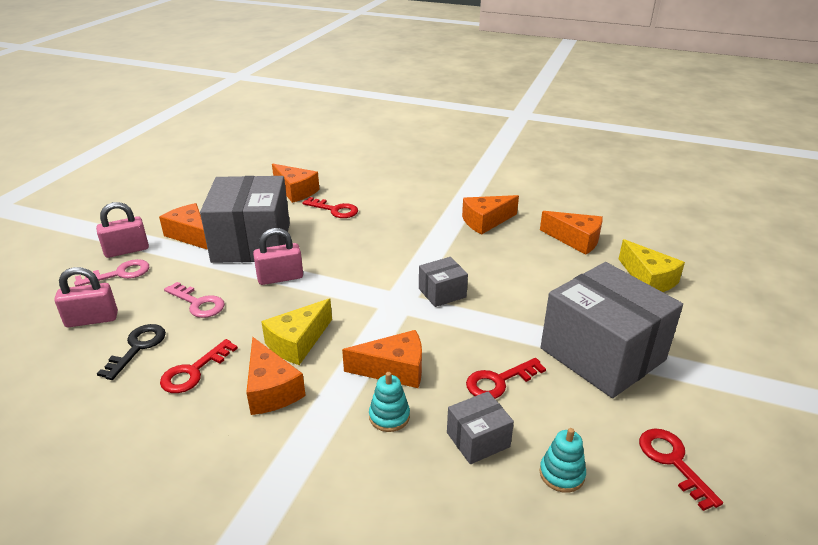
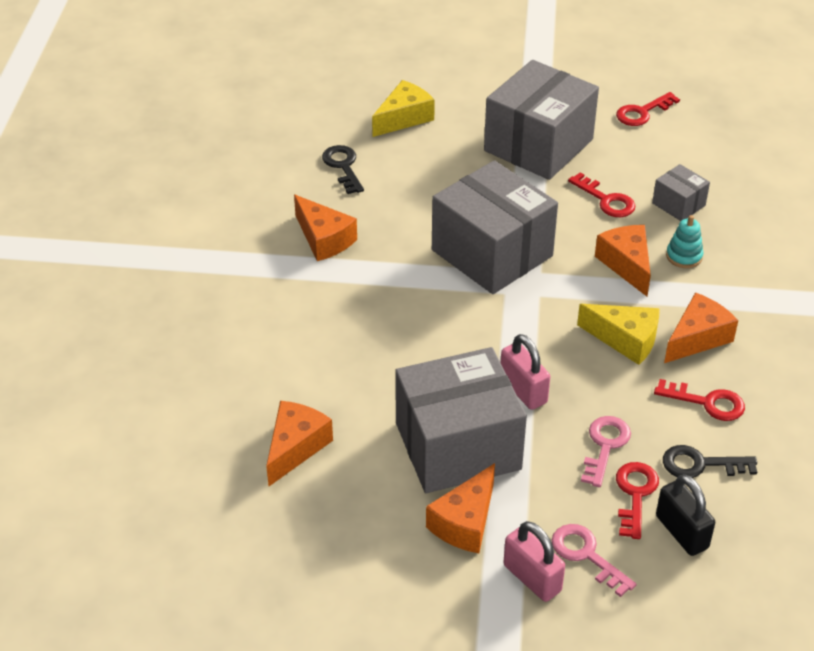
camera: 105 degrees left, 10 degrees up
(92, 319) = (682, 532): pink padlock -> black padlock
(335, 210) = (340, 386): red key -> red key (635, 494)
(442, 293) = (492, 253): grey box -> grey box, size x2.21
(561, 474) = (686, 161): turquoise stacking toy -> none
(575, 240) = (343, 166): orange cheese -> black key

